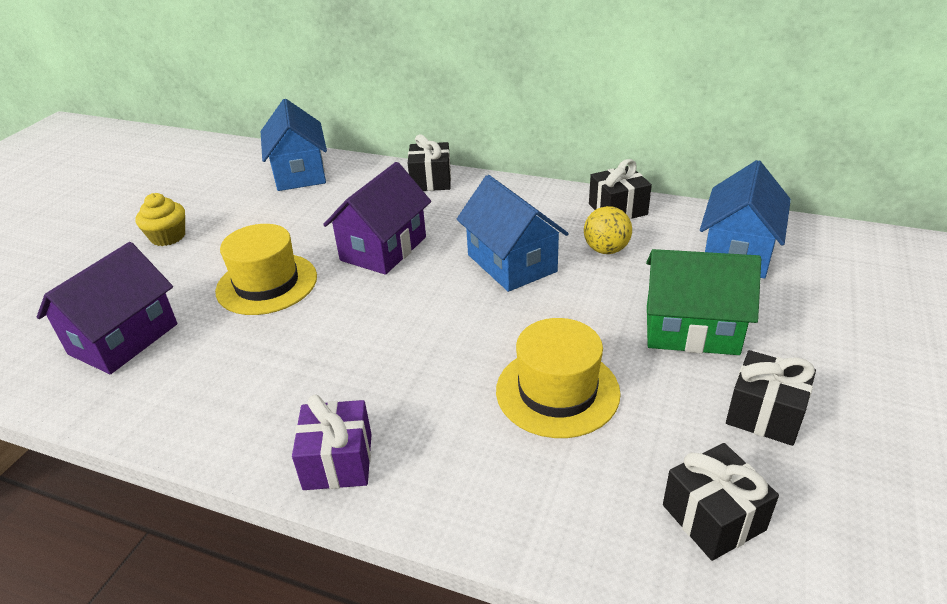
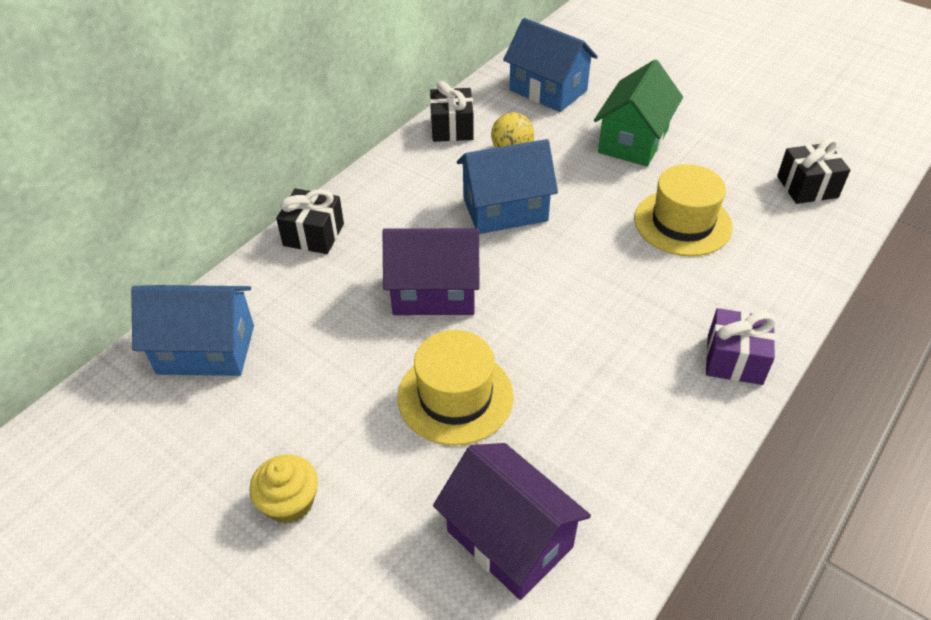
camera: 75 degrees left, 10 degrees up
(383, 249) = (434, 292): purple house -> purple house turned 45 degrees counterclockwise
(765, 414) = (726, 139): black gift -> none

